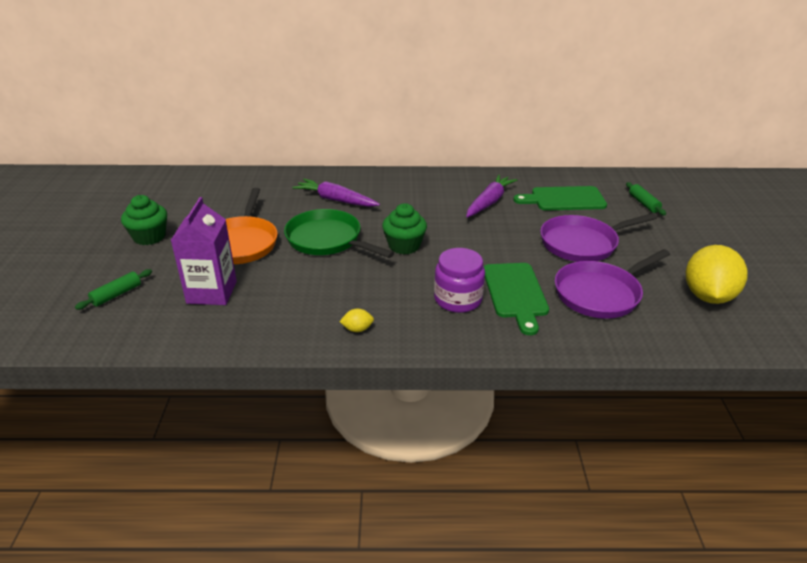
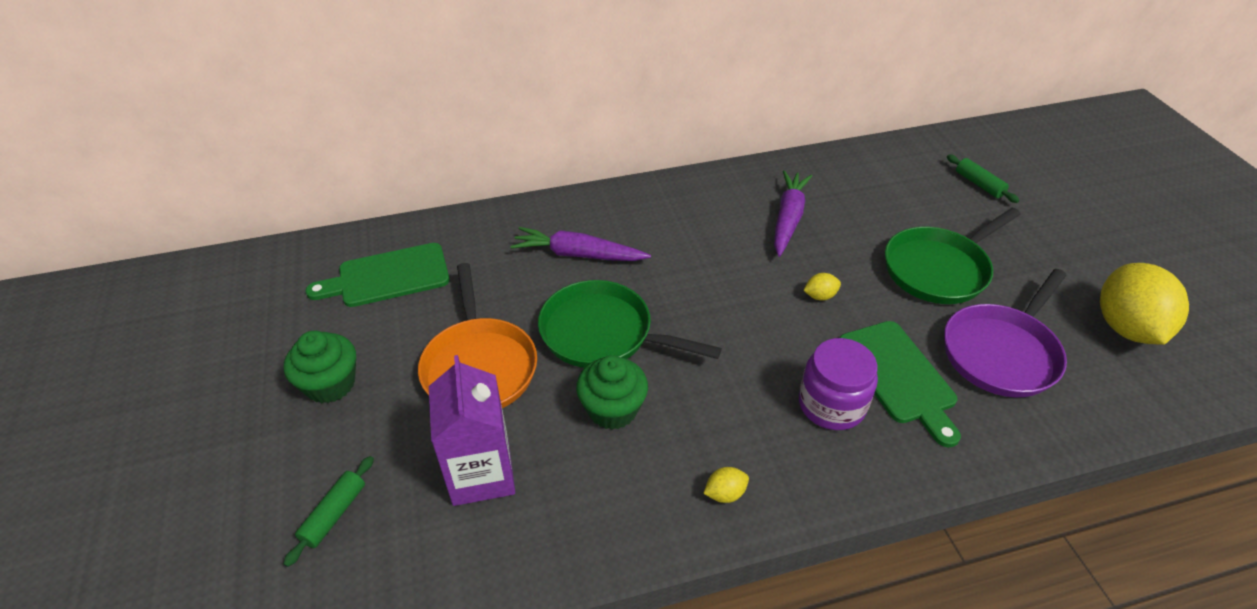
camera: 15 degrees left, 10 degrees up
(404, 245) = (714, 321): green cupcake -> green cupcake (612, 409)
(485, 244) = (820, 296): none -> yellow lemon
(564, 199) = (880, 195): green cutting board -> green cutting board (388, 276)
(582, 243) = (939, 269): purple pan -> green pan

